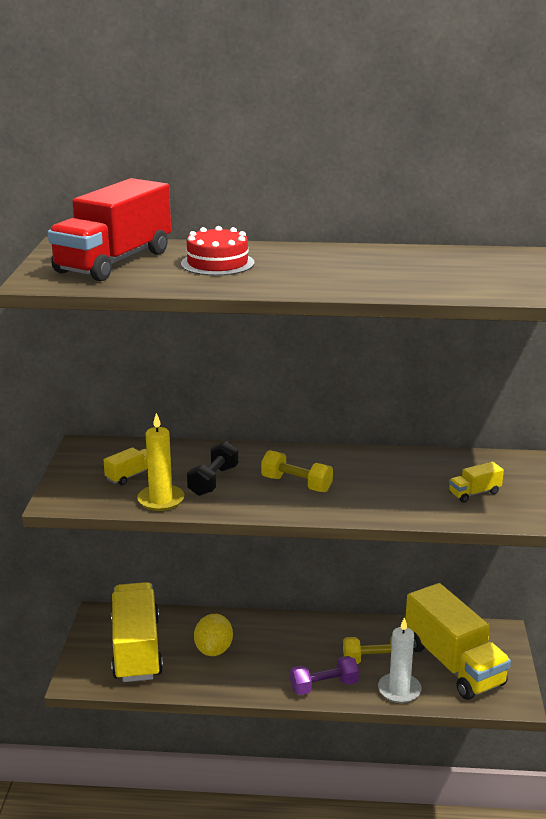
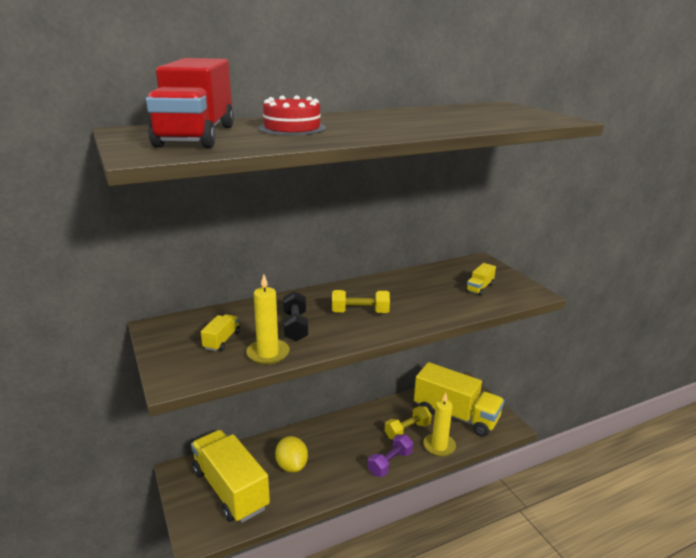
camera: 30 degrees left, 0 degrees up
(399, 690) = (439, 446): white candle -> yellow candle

